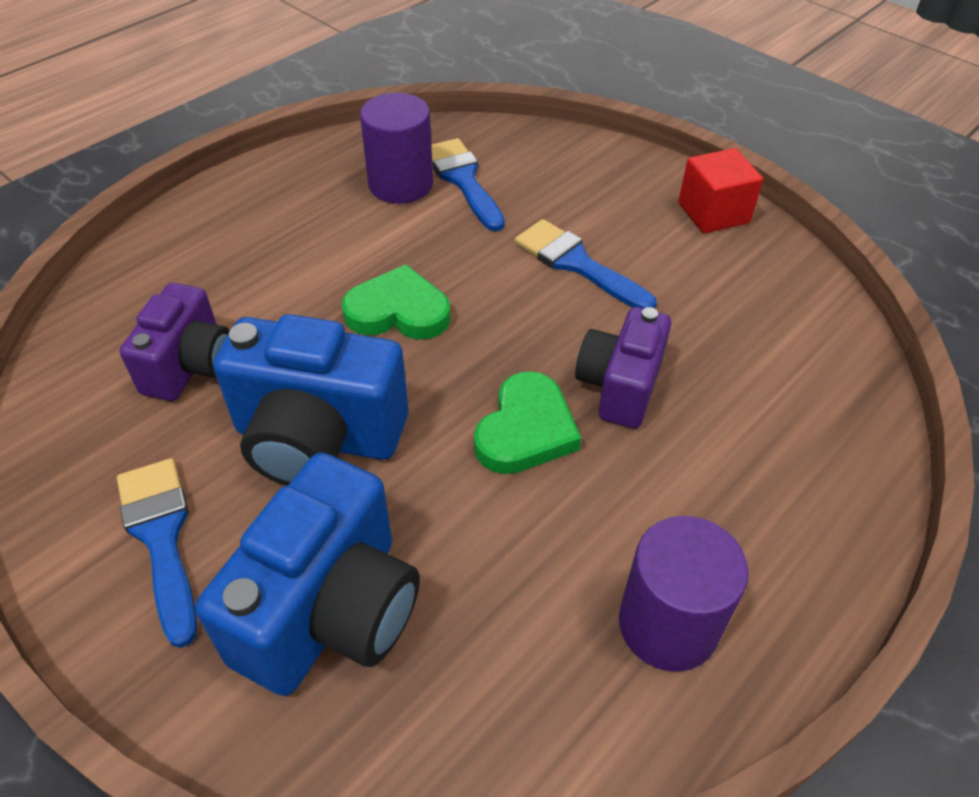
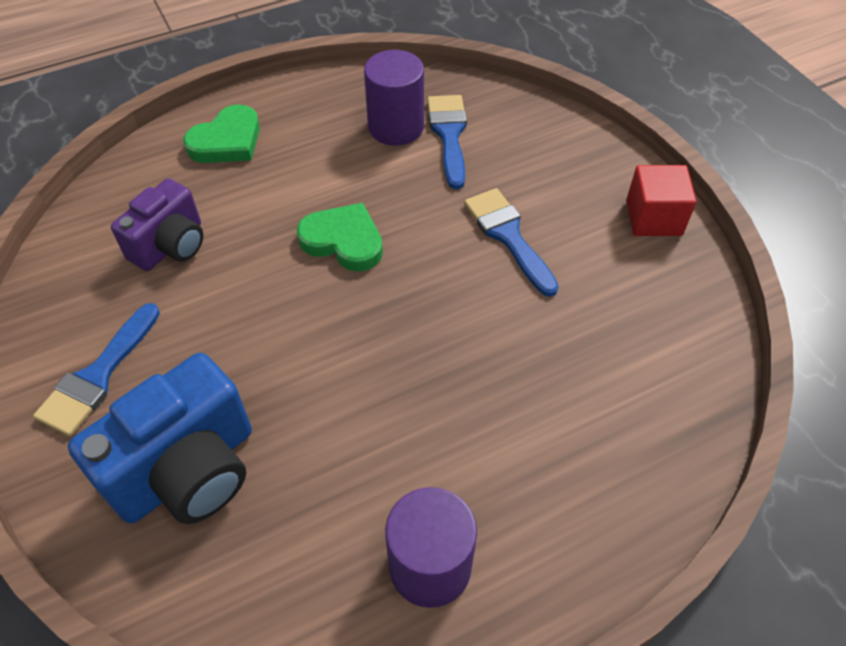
camera: 20 degrees right, 5 degrees up
(161, 537) = (97, 376): blue brush -> blue brush turned 150 degrees counterclockwise
(318, 438) = (237, 331): blue camera -> none
(526, 430) = (396, 371): green heart -> green heart (227, 141)
(619, 386) = (490, 356): purple camera -> none

